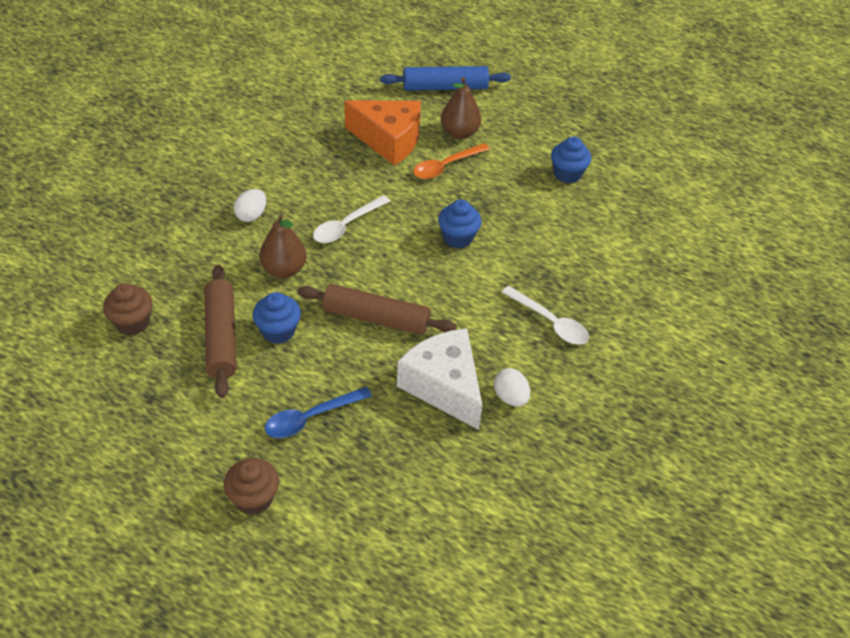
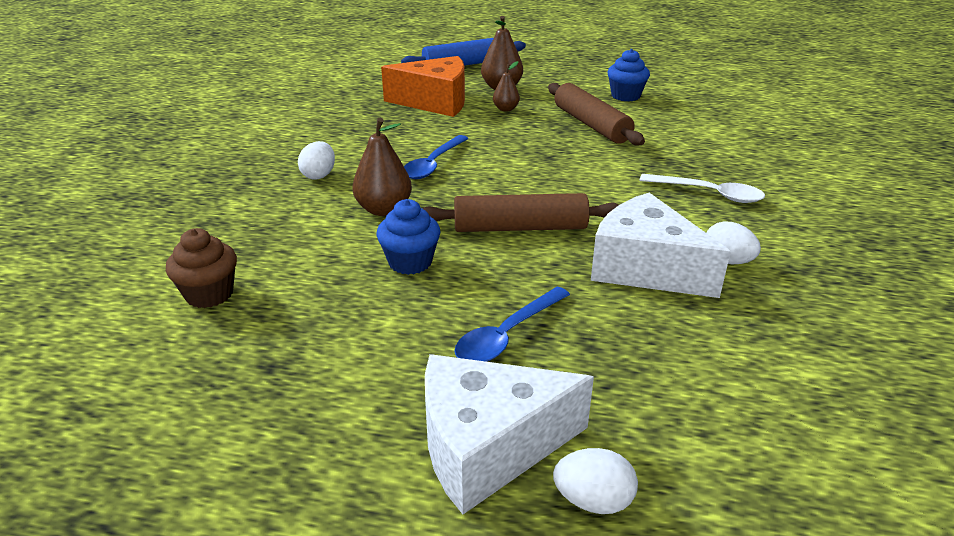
camera: 15 degrees left, 15 degrees down
(221, 337) = (339, 282): brown rolling pin -> brown rolling pin (591, 125)
(254, 498) = (487, 447): brown cupcake -> white cheese
(294, 552) = (593, 500): none -> white egg
(346, 225) = (433, 164): white spoon -> blue spoon
(446, 166) = (506, 109): orange spoon -> brown pear
(457, 238) = (558, 152): blue cupcake -> none

